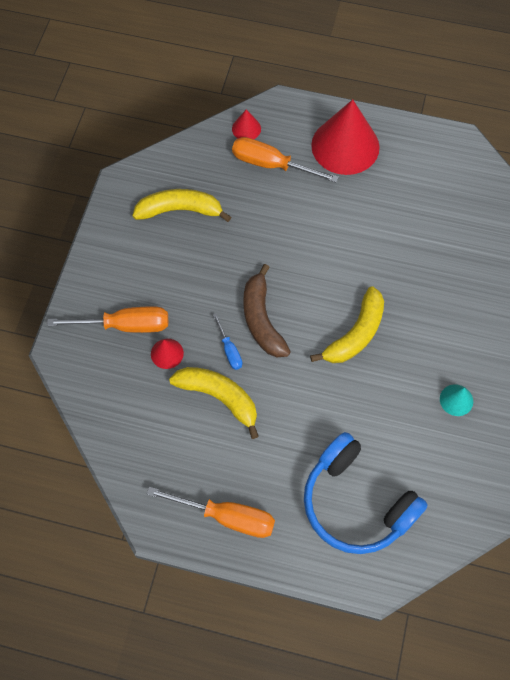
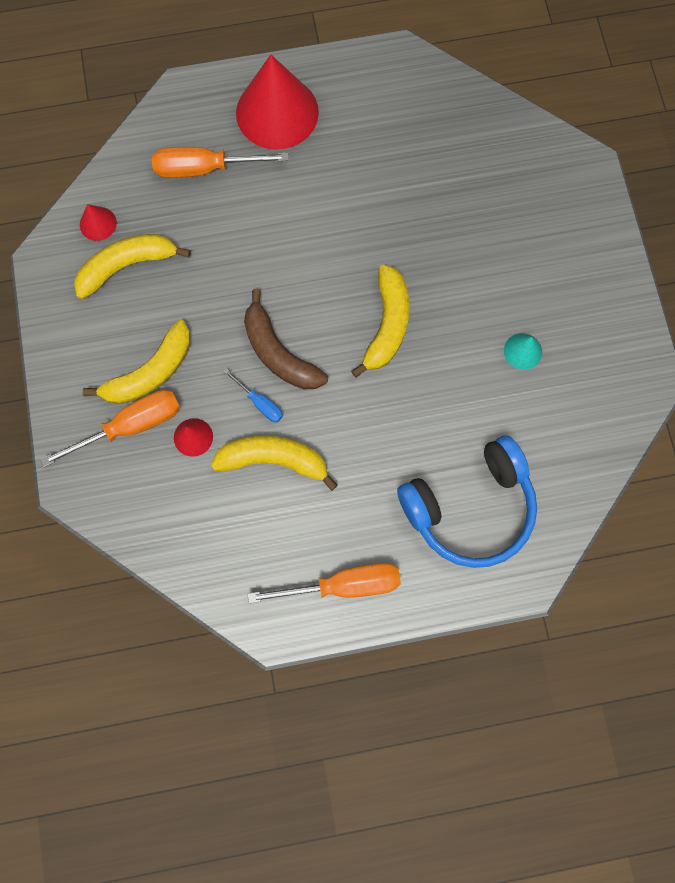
camera: 25 degrees left, 10 degrees up
(158, 293) = (150, 372): none -> yellow banana
(246, 128) = (156, 137): red cone -> red cone (98, 223)
(356, 503) = (470, 507): blue headphones -> blue headphones turned 45 degrees counterclockwise

